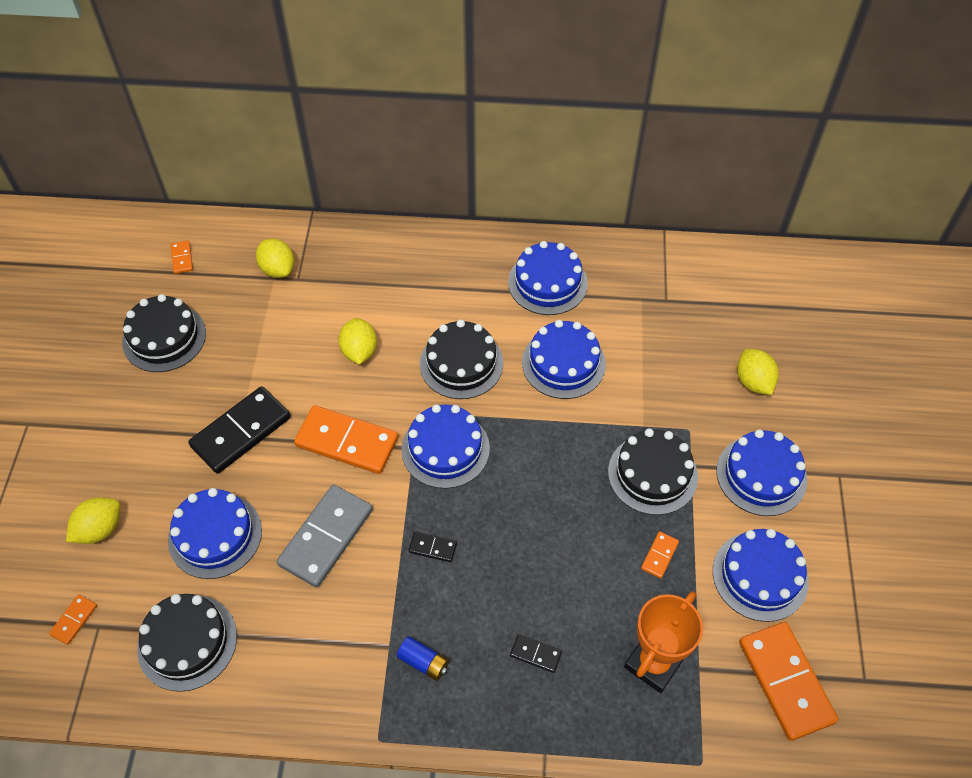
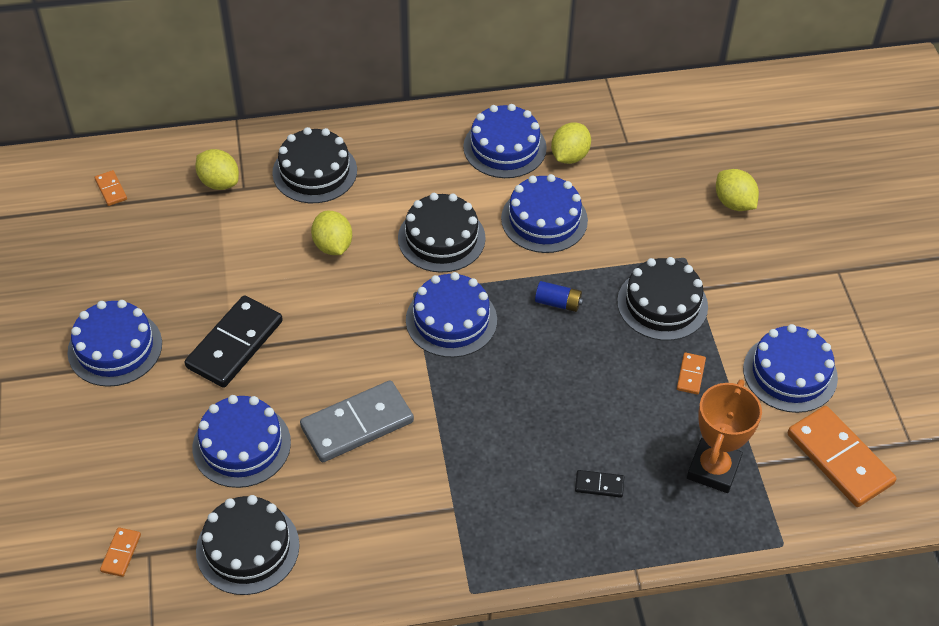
camera: 15 degrees left, 5 degrees down
(100, 529) = (117, 464): yellow lemon -> yellow lemon (569, 156)
(164, 337) = (119, 270): black cake -> black cake (315, 171)
(326, 537) = (357, 424): grey domino -> grey domino turned 45 degrees clockwise
(347, 442) = (348, 333): orange domino -> none
(423, 662) = (492, 515): blue battery -> blue battery (558, 303)
(432, 548) = (468, 412): black domino -> none
(761, 475) = (765, 285): blue cake -> blue cake (115, 348)

